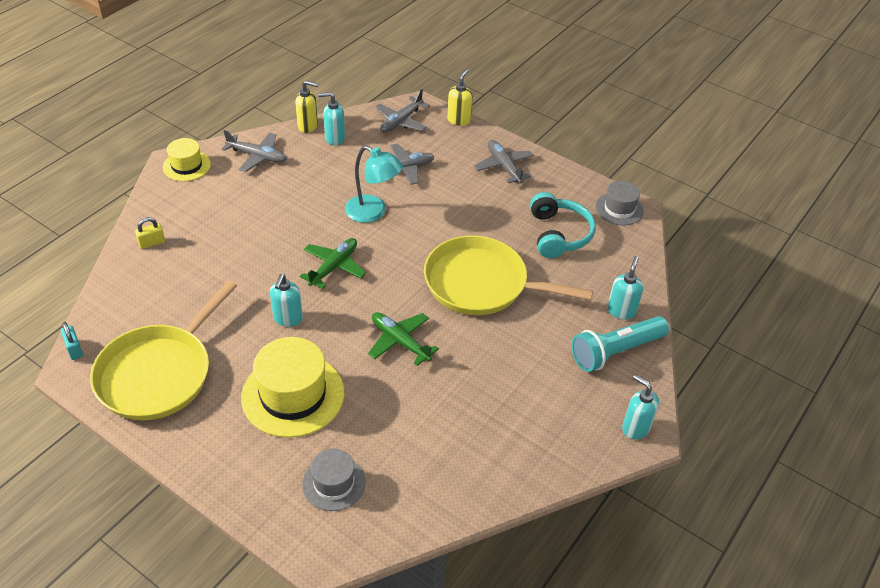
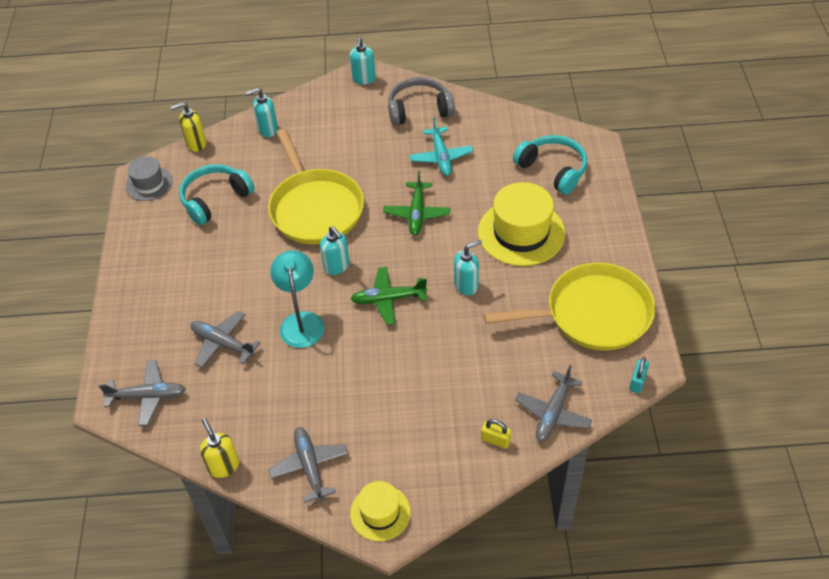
camera: 125 degrees left, 5 degrees up
(334, 138) = (223, 428): turquoise soap dispenser -> turquoise soap dispenser (337, 266)
(334, 483) = (553, 170): grey hat -> turquoise headphones
(450, 408) = (441, 157): none -> turquoise plane
(459, 120) = (106, 354): yellow soap dispenser -> yellow soap dispenser (196, 144)
(503, 166) = (154, 280): grey plane -> grey plane (553, 413)
(538, 440) = (419, 109): none -> grey headphones
(615, 351) = (309, 114): turquoise flashlight -> none

